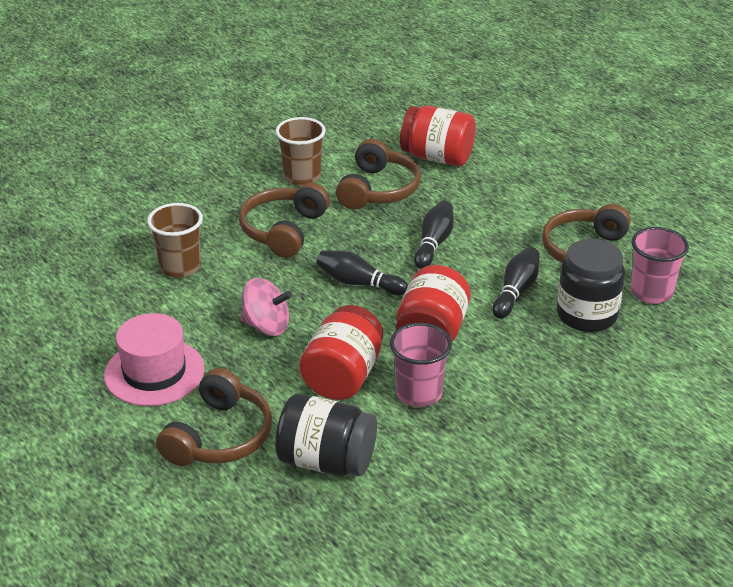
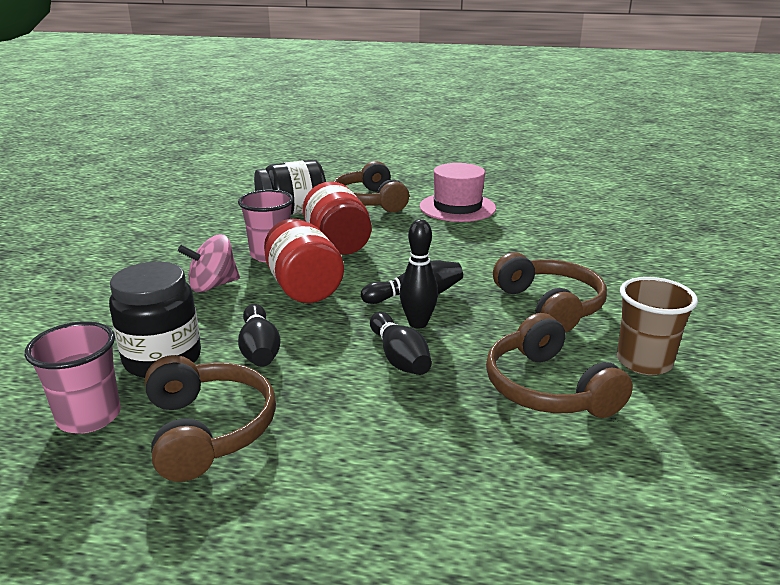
camera: 140 degrees right, 10 degrees down
(180, 267) = (562, 252): brown cup -> none
(266, 326) = (435, 247): pink spinning top -> pink spinning top (213, 285)
(389, 260) = (418, 323): none -> black bowling pin
(437, 157) = (564, 480): red jar -> none

